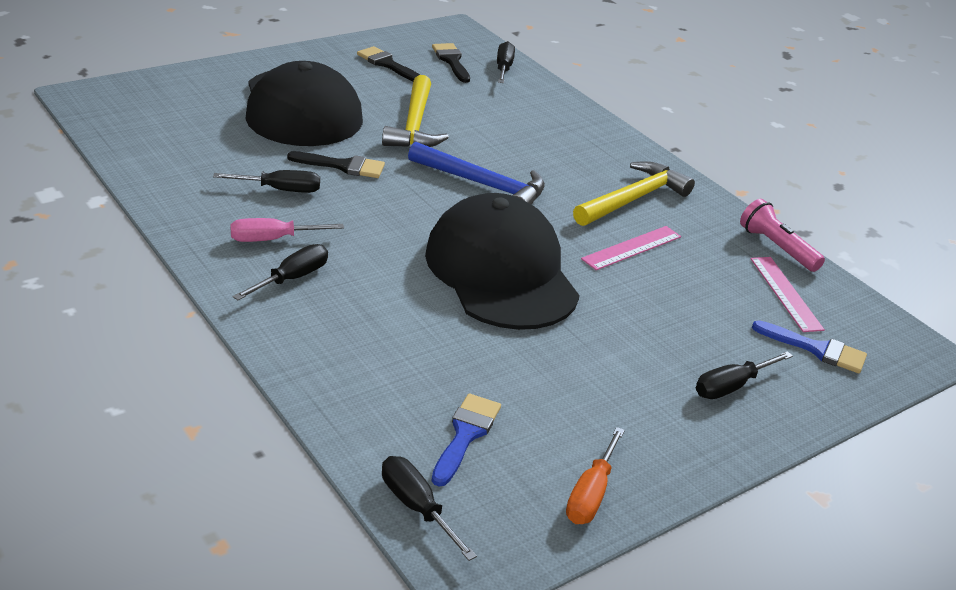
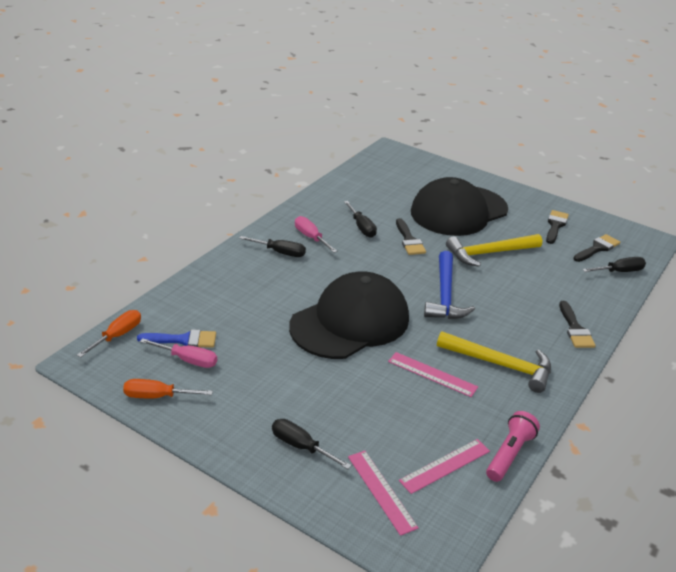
camera: 70 degrees right, 0 degrees up
(417, 507) = (117, 336): black screwdriver -> orange screwdriver
(518, 442) = (188, 360): none -> pink screwdriver
(591, 132) = (575, 329): none -> black brush
(817, 349) = (381, 491): blue brush -> pink ruler

